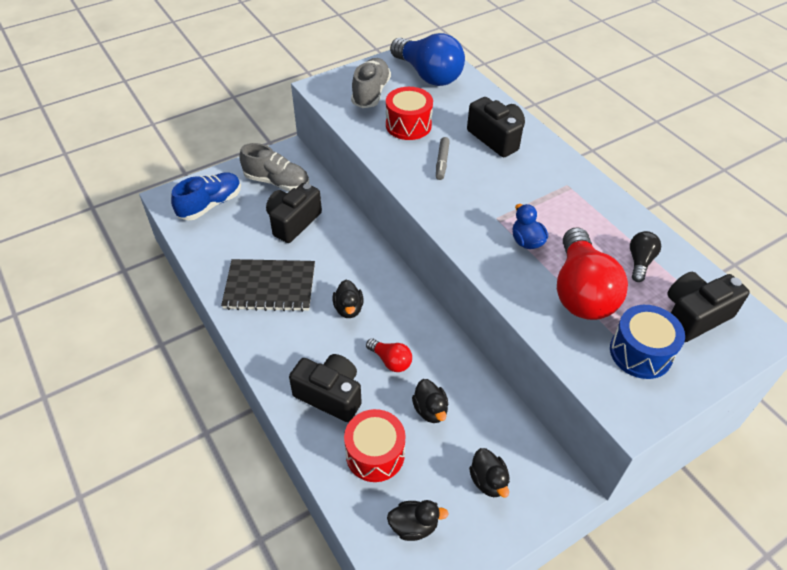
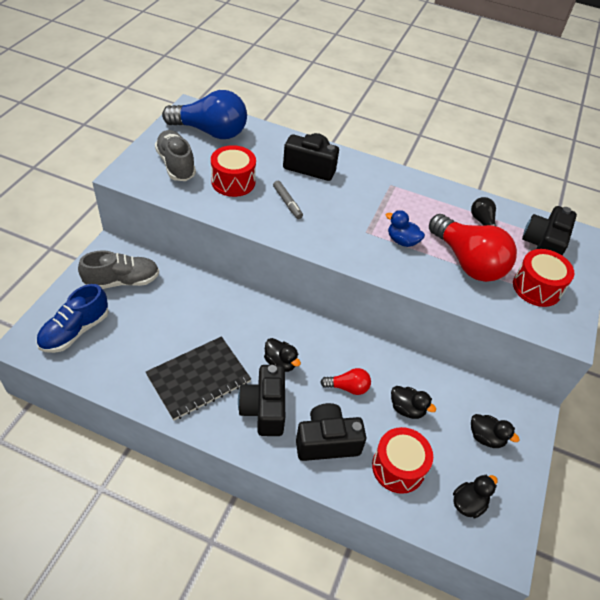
camera: 40 degrees left, 0 degrees up
(210, 205) = (75, 331): blue shoe -> blue shoe turned 150 degrees counterclockwise
(293, 222) = (169, 311): black camera -> black camera (264, 409)
(640, 352) = (536, 287): blue drum -> red drum

